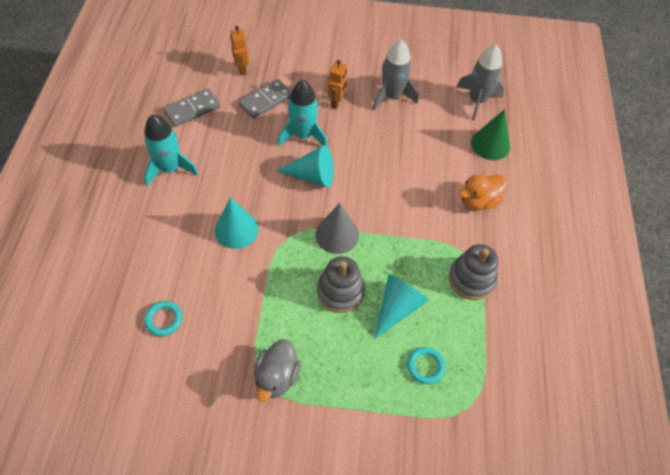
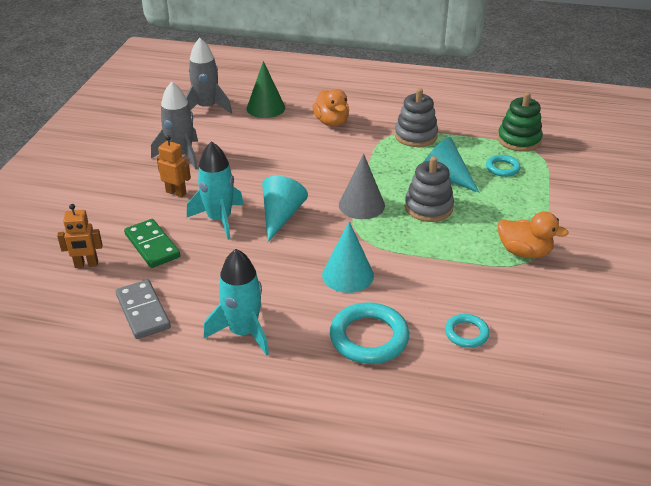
camera: 80 degrees left, 20 degrees down
(161, 248) = (369, 337): none -> turquoise ring
(266, 101) = (152, 246): grey domino -> green domino
(276, 377) = (524, 252): grey duck -> orange duck
(490, 389) = (519, 140): none -> green stacking toy

